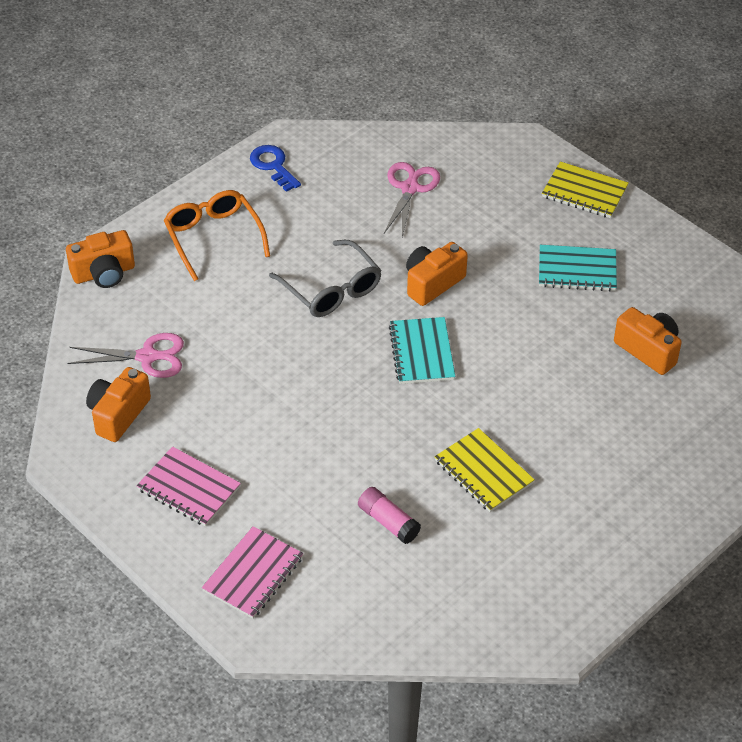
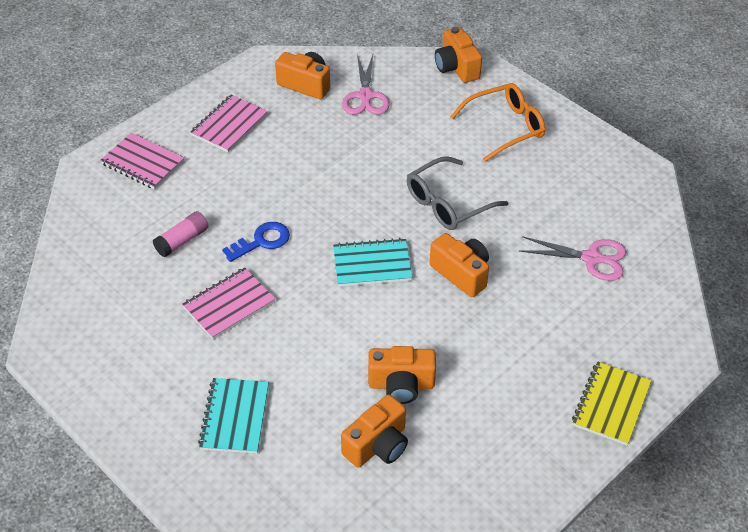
camera: 90 degrees right, 0 degrees up
(273, 166) = (605, 161): blue key -> blue key (262, 241)
(483, 472) = (229, 305): yellow notebook -> pink notebook
(577, 270) = (489, 390): turquoise notebook -> turquoise notebook (234, 417)
(577, 332) = (401, 385): none -> orange camera

